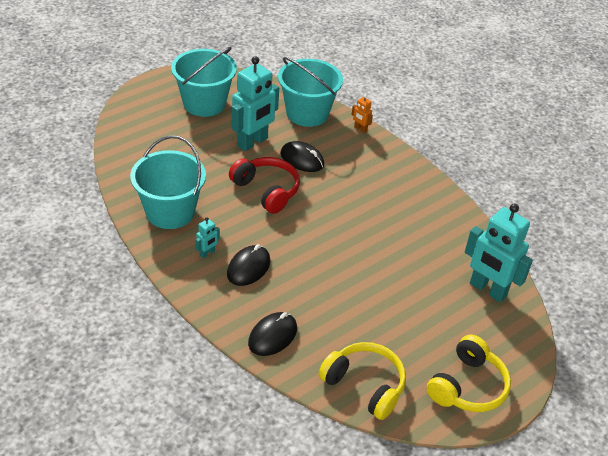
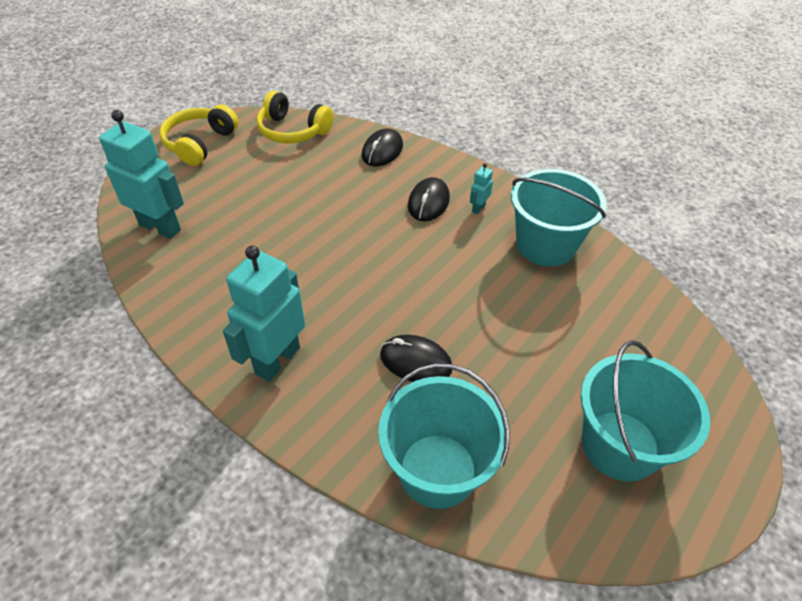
camera: 170 degrees right, 5 degrees up
(253, 142) = (500, 377): turquoise robot -> turquoise robot (277, 360)
(266, 190) = (446, 298): red headphones -> none
(360, 129) = (335, 454): orange robot -> none

